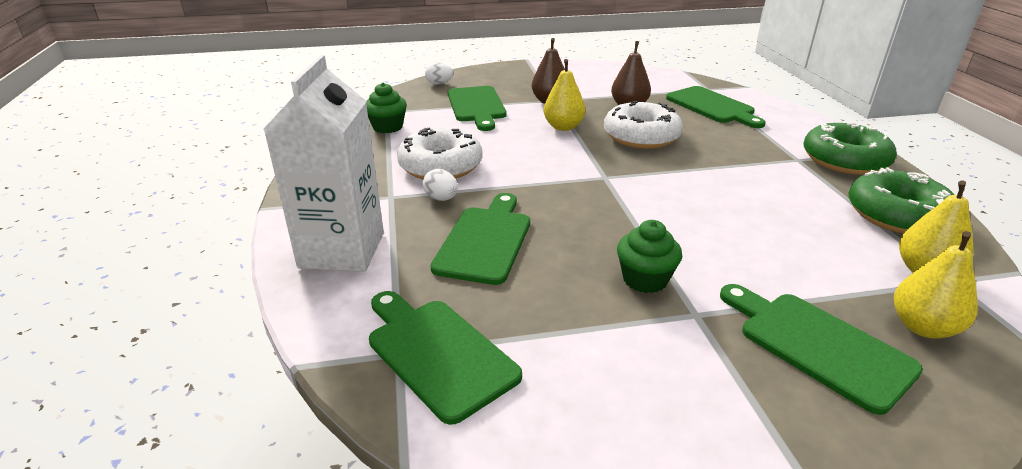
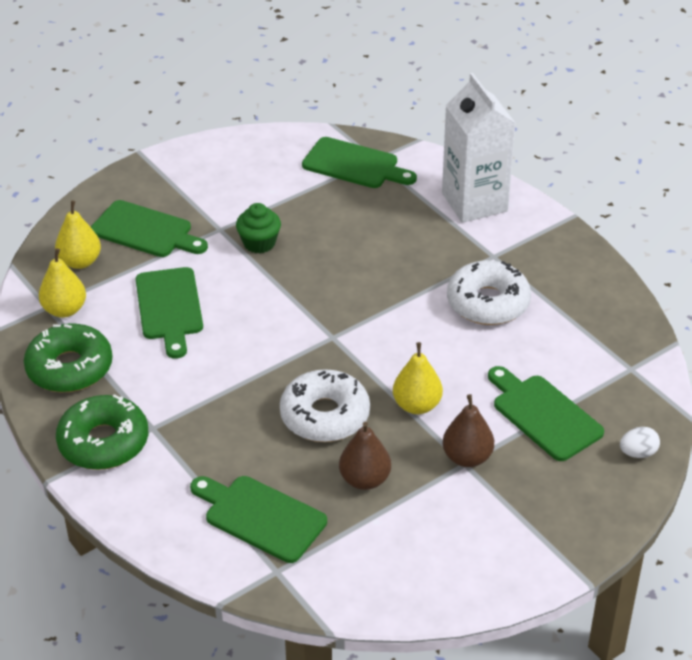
camera: 155 degrees right, 10 degrees up
(387, 127) = (597, 341): green cupcake -> none
(441, 199) = (451, 266): white egg -> none
(485, 241) = (385, 239): green cutting board -> green cutting board (169, 308)

